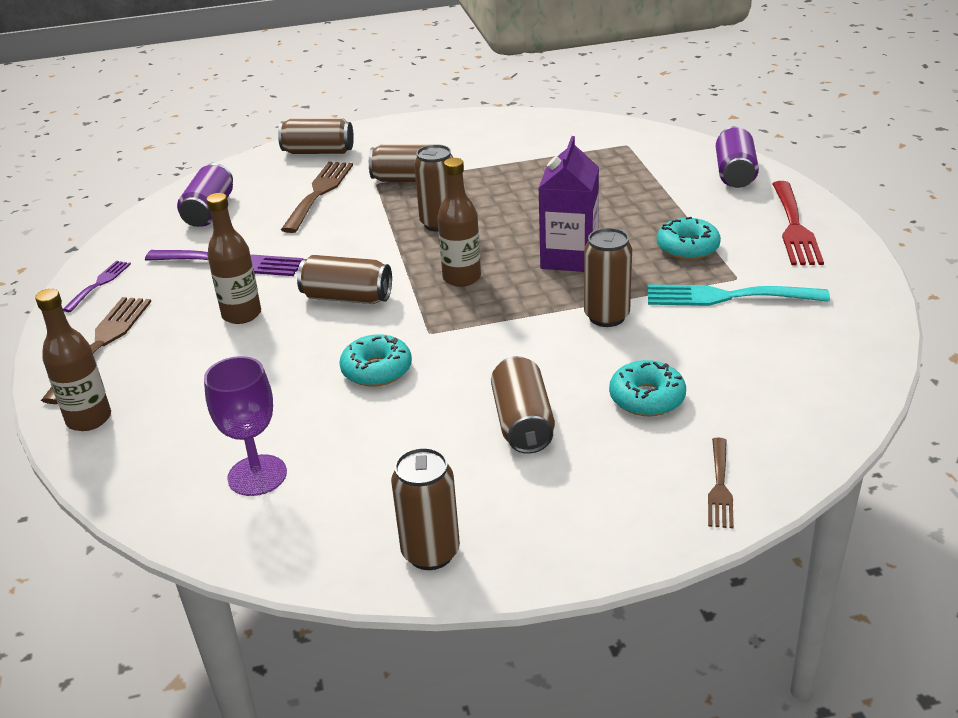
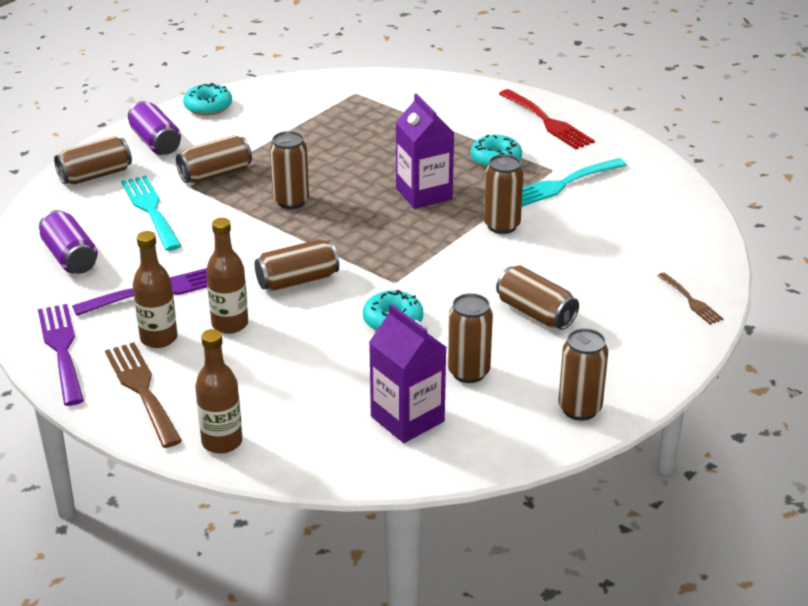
camera: 40 degrees left, 0 degrees up
(99, 284) = (62, 349): purple fork -> purple fork, size x1.73
(257, 475) = (407, 419): purple goblet -> purple carton
(319, 193) = (150, 210): brown fork -> turquoise fork
(375, 455) = (468, 372): none -> brown can
(462, 278) = (365, 235): brown bottle -> brown bottle (159, 338)
(647, 398) = (590, 267): turquoise donut -> turquoise donut (208, 107)
(734, 173) = (462, 93): purple can -> purple can (155, 142)

